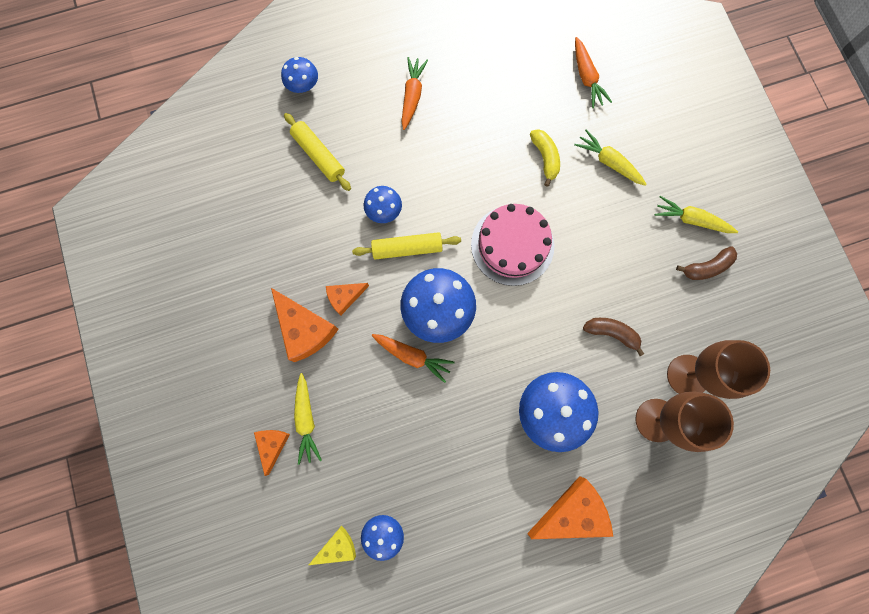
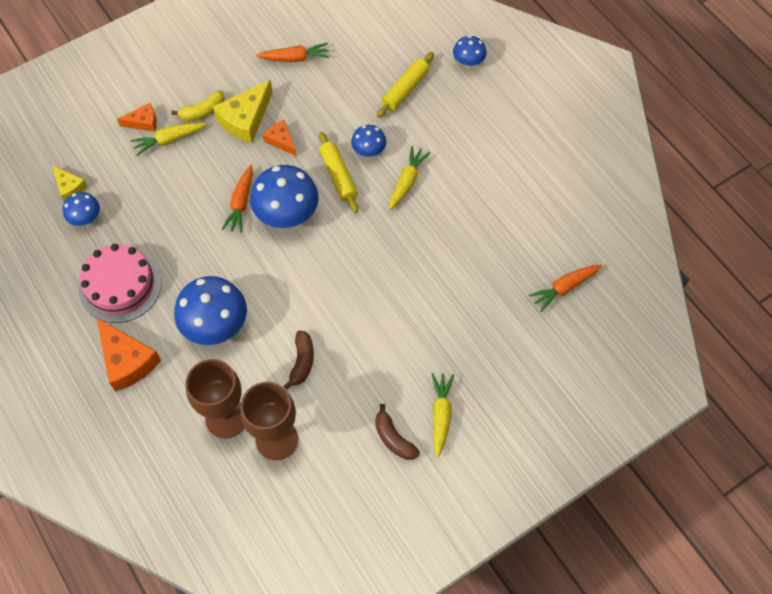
camera: 75 degrees right, 15 degrees down
(304, 329) = (245, 119): orange cheese -> yellow cheese
(412, 96) = (488, 145): orange carrot -> orange carrot (295, 58)
(512, 245) = (366, 259): pink cake -> pink cake (120, 285)
(545, 158) = (463, 268): yellow banana -> yellow banana (203, 111)
(608, 162) = (478, 326): yellow carrot -> yellow carrot (407, 181)

